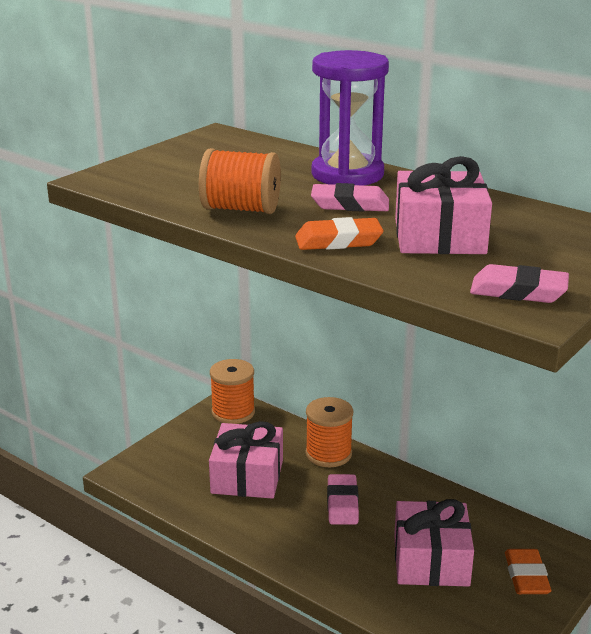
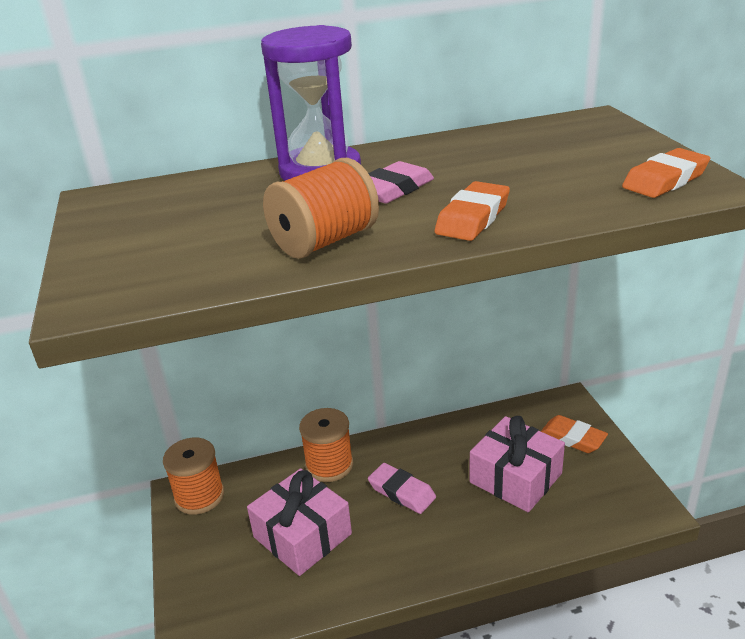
camera: 50 degrees left, 5 degrees up
(439, 236) = (517, 176): pink gift -> none
(518, 291) = (665, 180): pink eraser -> orange eraser

